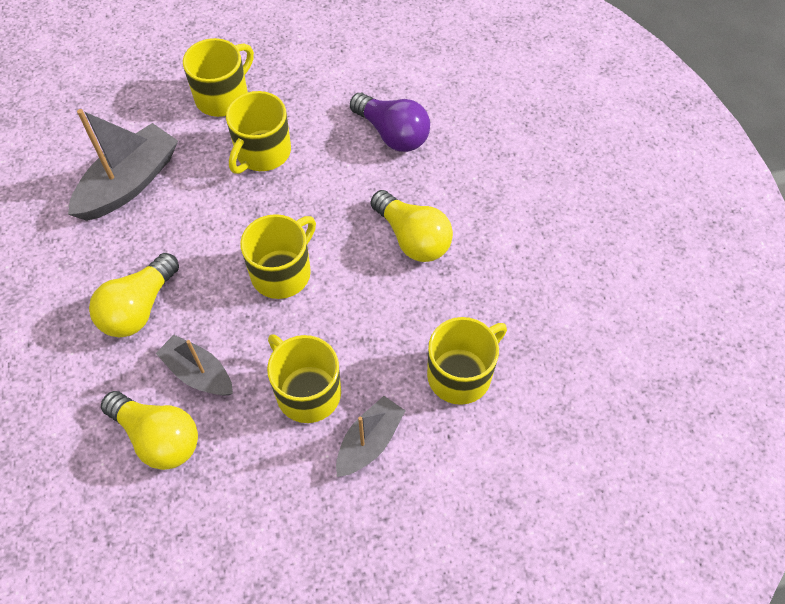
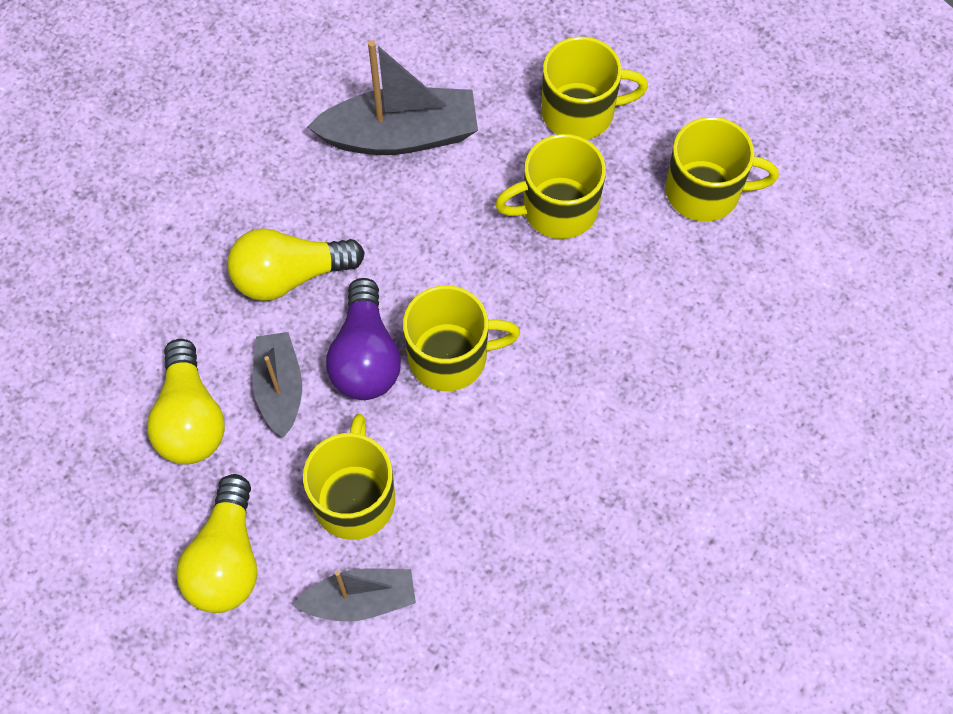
camera: 45 degrees right, 5 degrees up
(392, 134) = (712, 300): purple light bulb -> purple light bulb (365, 356)
(412, 238) = (612, 434): yellow light bulb -> yellow light bulb (227, 559)
(461, 374) = (511, 618): yellow mug -> yellow mug (705, 191)

